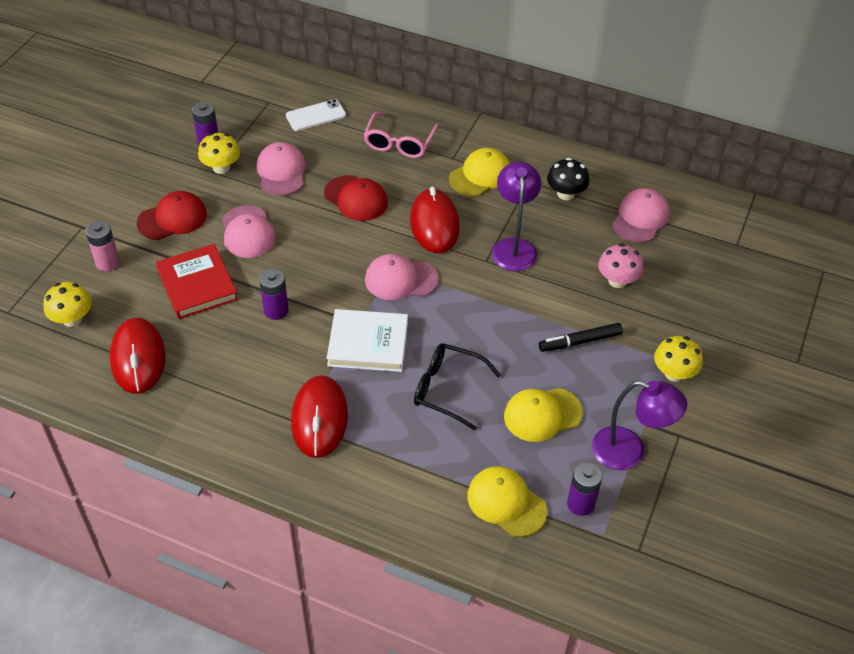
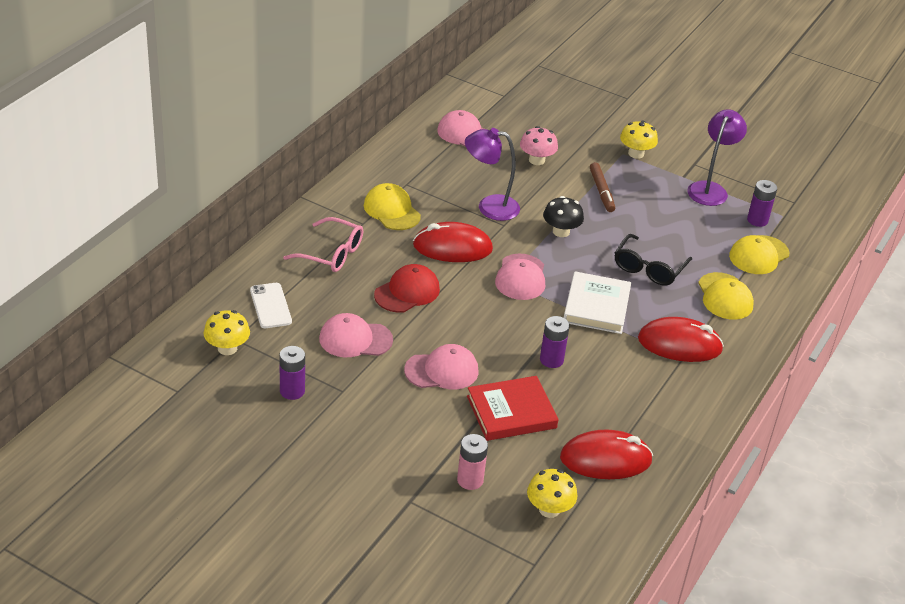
camera: 85 degrees left, 10 degrees down
(172, 218) = (411, 426): red cap -> none
(221, 167) = (337, 384): yellow mushroom -> yellow mushroom (227, 348)
(542, 414) = (675, 223): yellow cap -> yellow cap (725, 296)
(566, 194) = (427, 167): black mushroom -> black mushroom (561, 231)
(580, 342) = (601, 191): black marker -> brown marker

